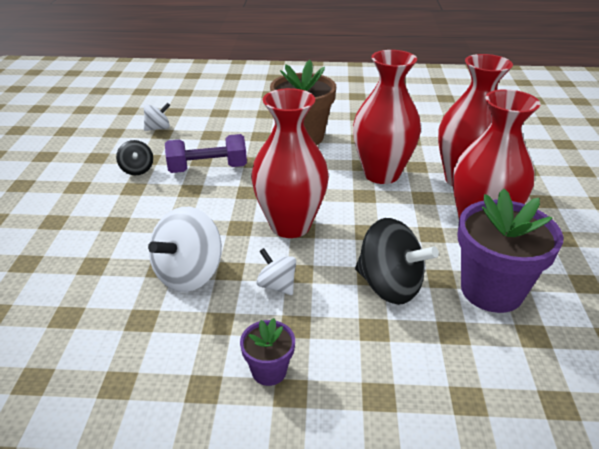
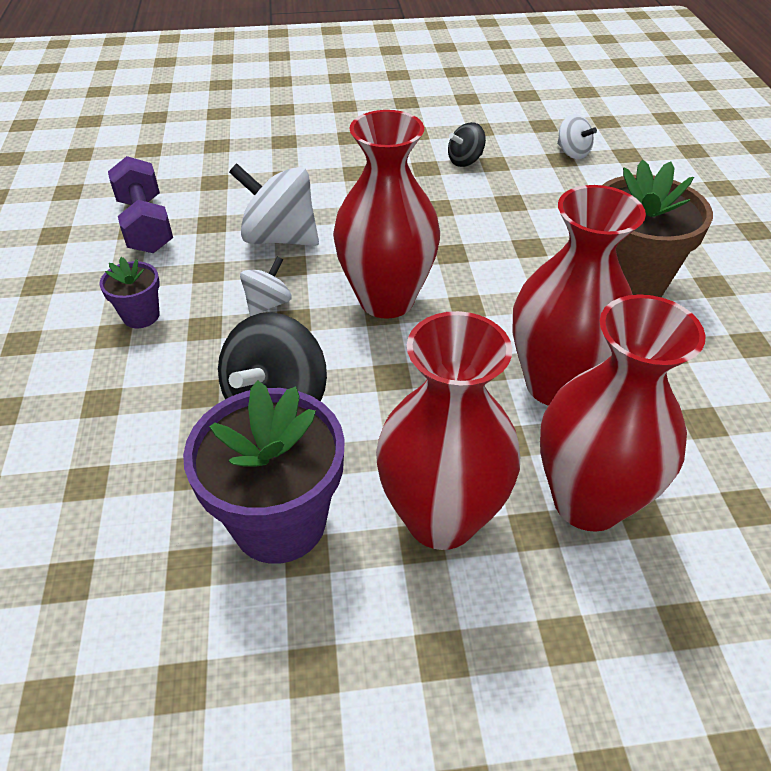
camera: 80 degrees right, 10 degrees up
(208, 169) = (491, 211): purple dumbbell -> purple dumbbell (146, 225)

